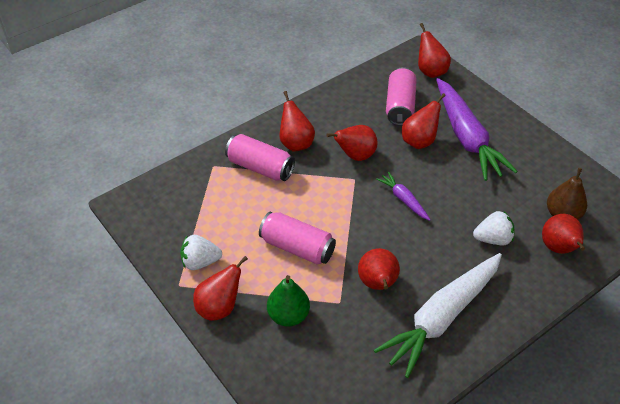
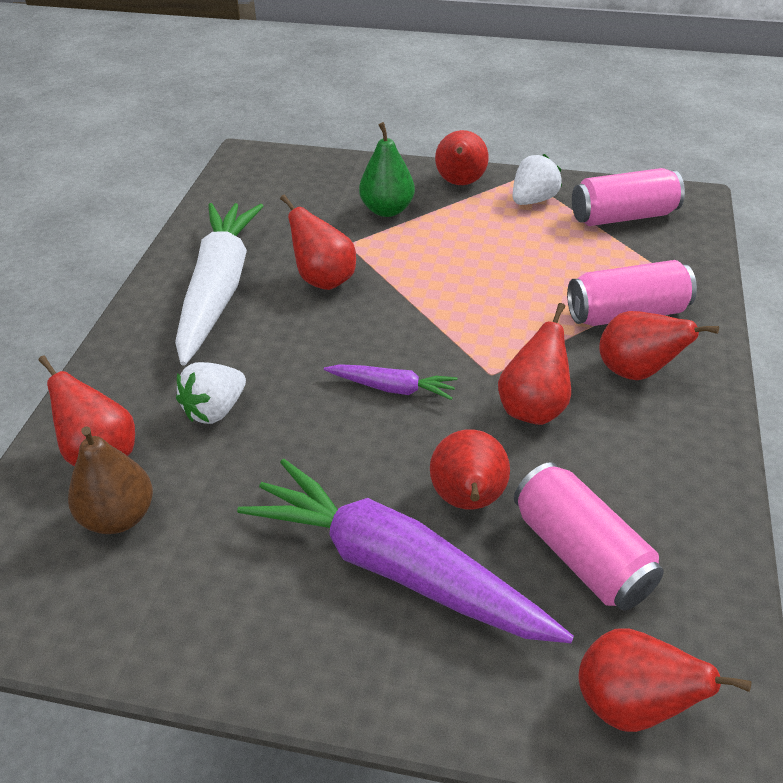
camera: 140 degrees right, 5 degrees down
(297, 247) = (456, 262): pink can -> pink can (623, 216)

